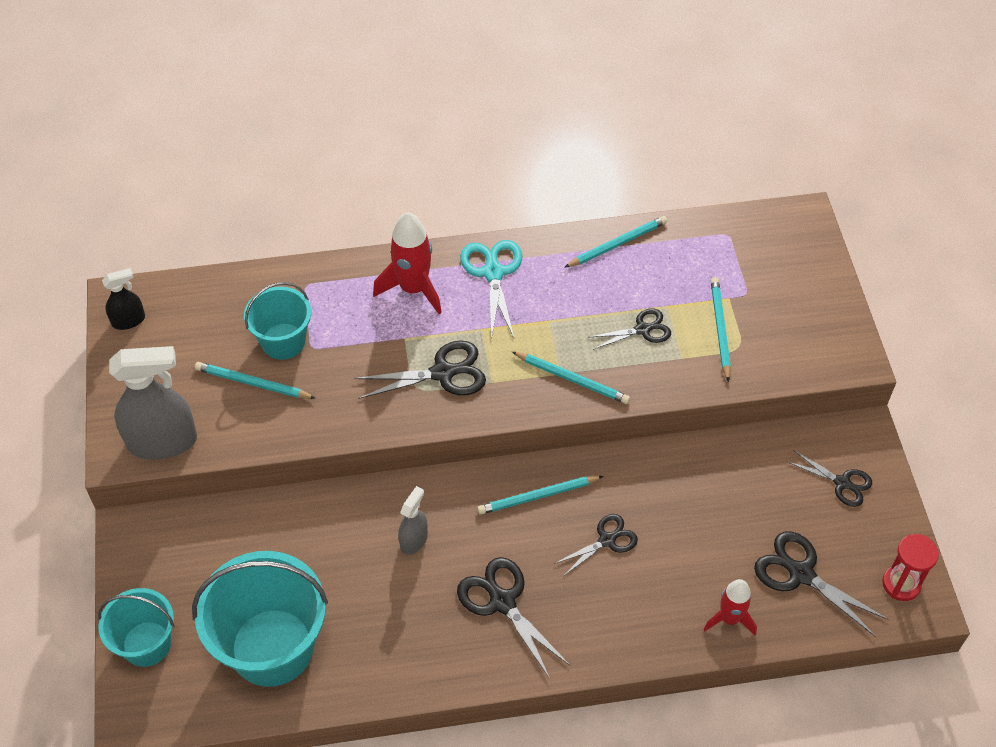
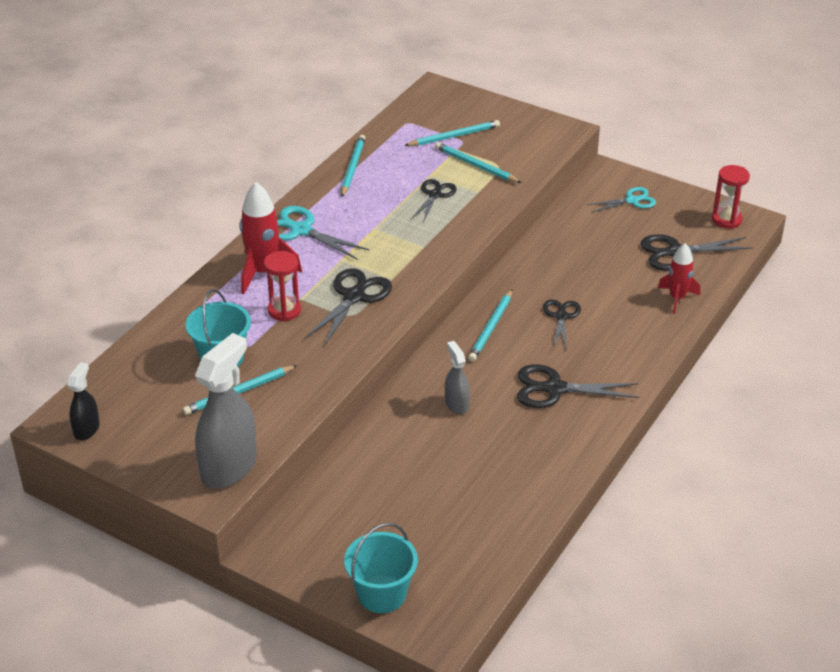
camera: 50 degrees left, 15 degrees down
(272, 647) = (463, 524): turquoise bucket -> none
(379, 338) = (284, 310): none -> red hourglass
(572, 379) = (435, 244): turquoise pencil -> turquoise pencil (454, 136)
(842, 483) = (632, 201): black scissors -> turquoise scissors

